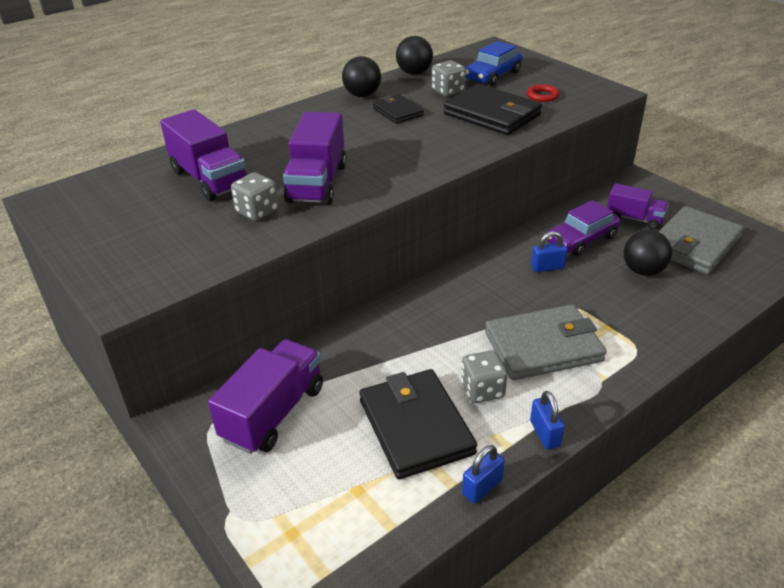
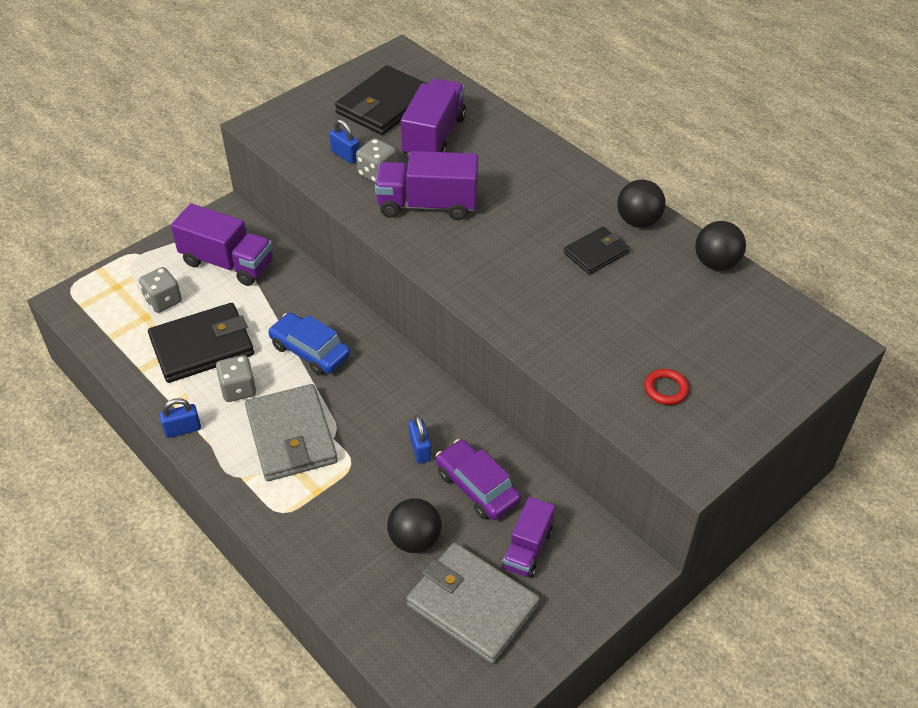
camera: 85 degrees right, 10 degrees up
(209, 179) = (434, 136): purple truck -> purple truck turned 150 degrees clockwise
(448, 91) = (663, 296): grey dice -> grey dice (163, 301)
(482, 487) = (135, 387): blue padlock -> blue padlock (345, 155)
(492, 76) = (724, 340): blue car -> blue car (310, 351)
(492, 114) = (600, 336): black wallet -> black wallet (384, 105)

